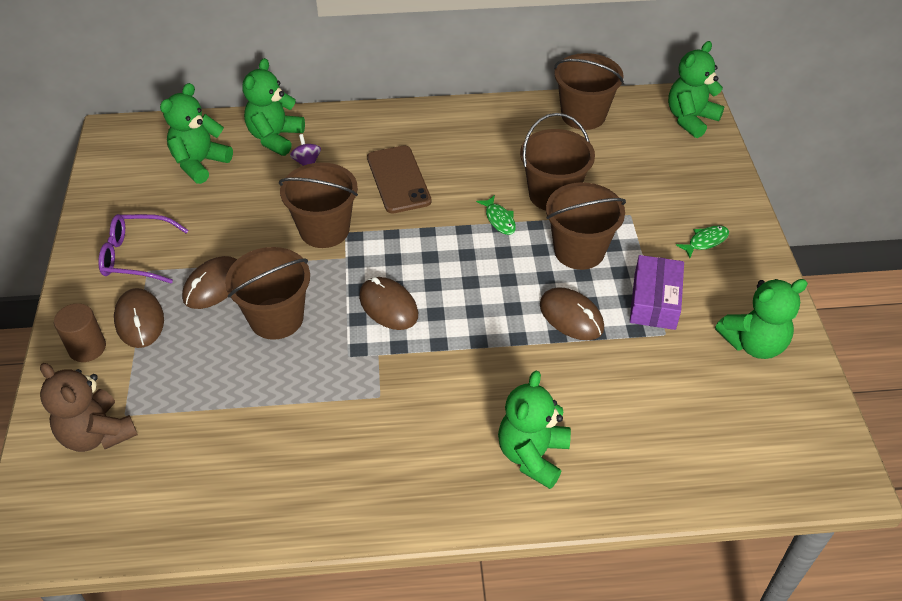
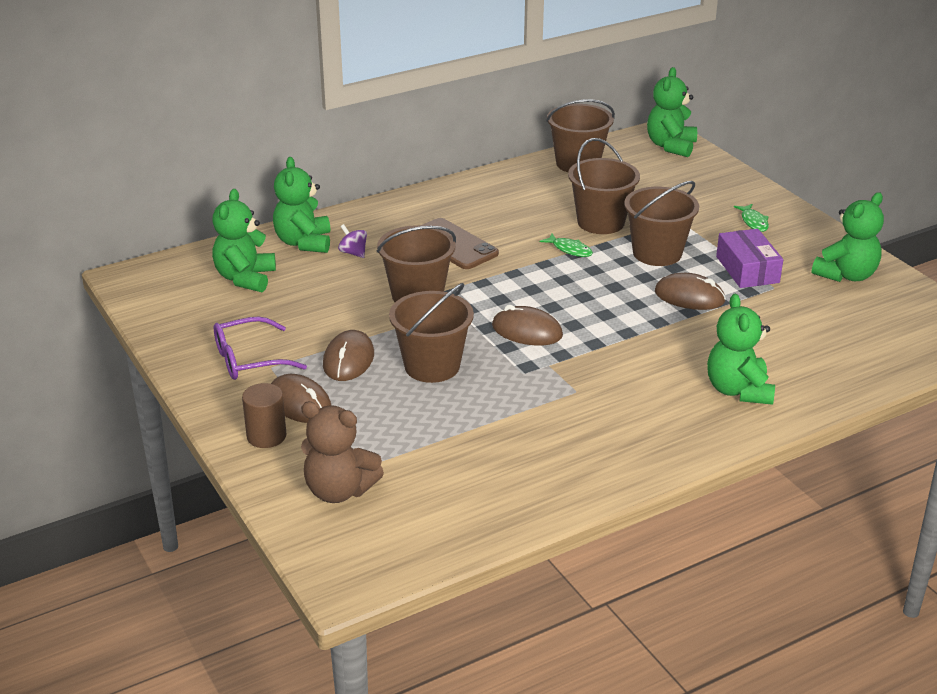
camera: 25 degrees left, 15 degrees down
(705, 241) = (753, 222): green fish -> green fish turned 135 degrees clockwise

